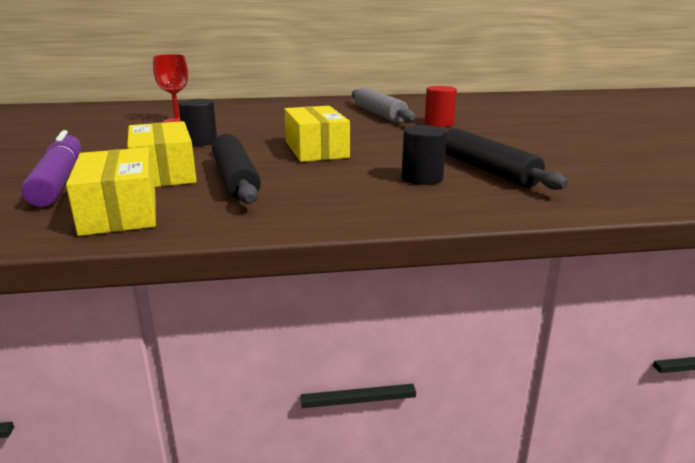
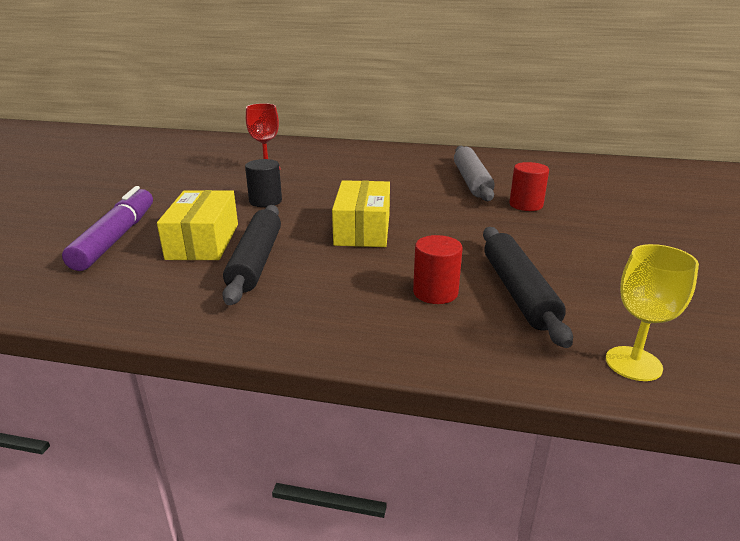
camera: 20 degrees right, 5 degrees up
(120, 211) = (132, 288): yellow box -> none
(422, 178) = (435, 292): black cylinder -> red cylinder
(610, 195) = (633, 363): none -> yellow goblet

